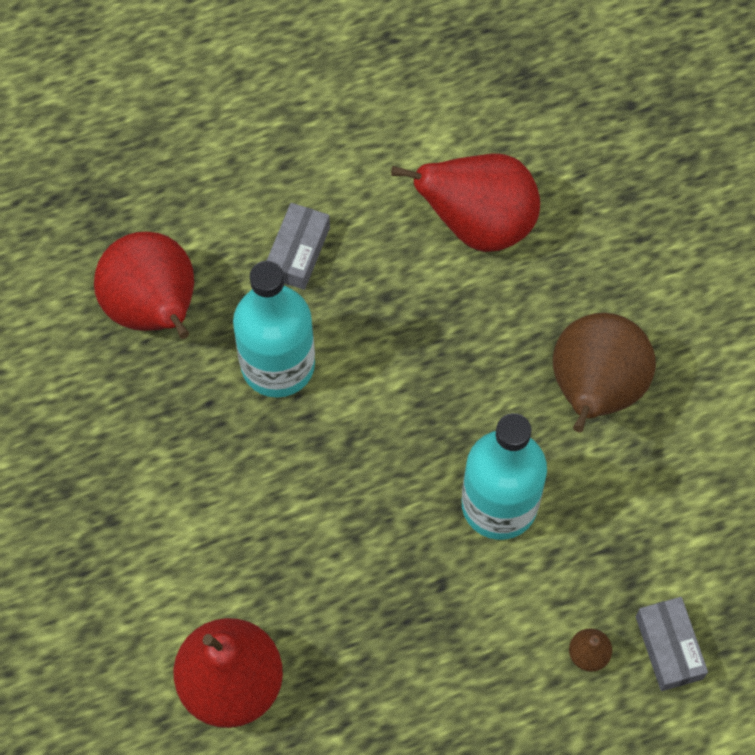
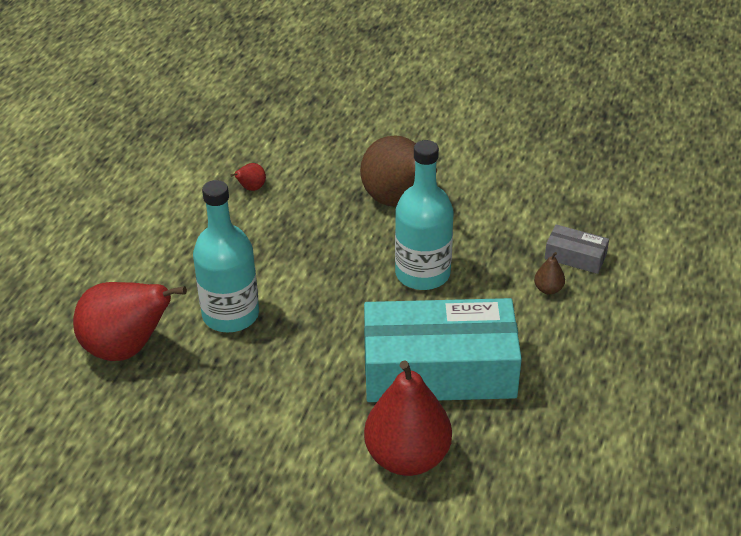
camera: 50 degrees left, 25 degrees down
(298, 252) = (174, 266): grey box -> none
(372, 627) = (439, 369): none -> turquoise box
(478, 223) = (251, 188): red pear -> red pear, size x0.40

